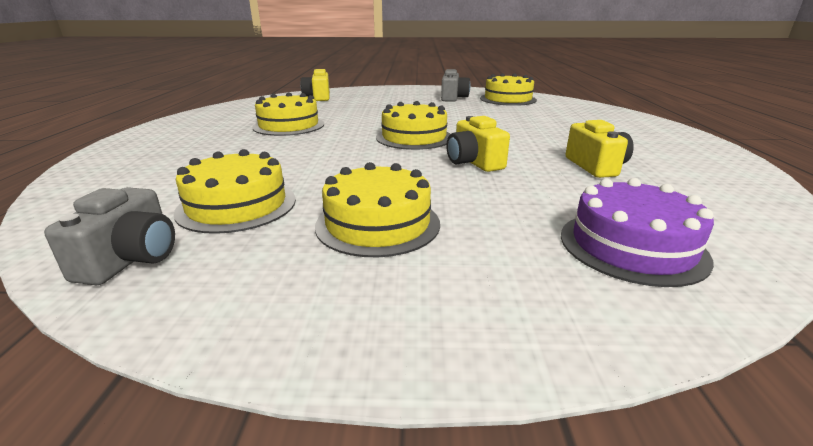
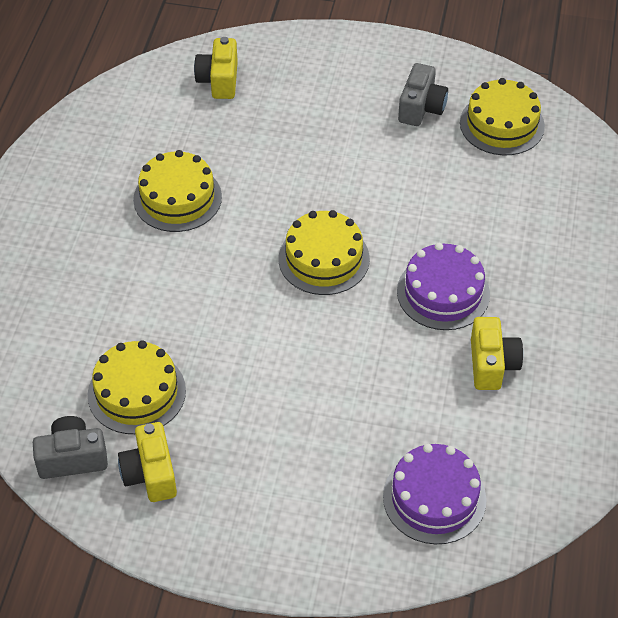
camera: 10 degrees right, 25 degrees up
(131, 259) = (72, 458): grey camera -> grey camera turned 120 degrees counterclockwise
(378, 224) = (250, 439): yellow cake -> none
(474, 162) = (369, 337): yellow camera -> yellow camera (150, 474)
(521, 143) = (443, 292): none -> purple cake

